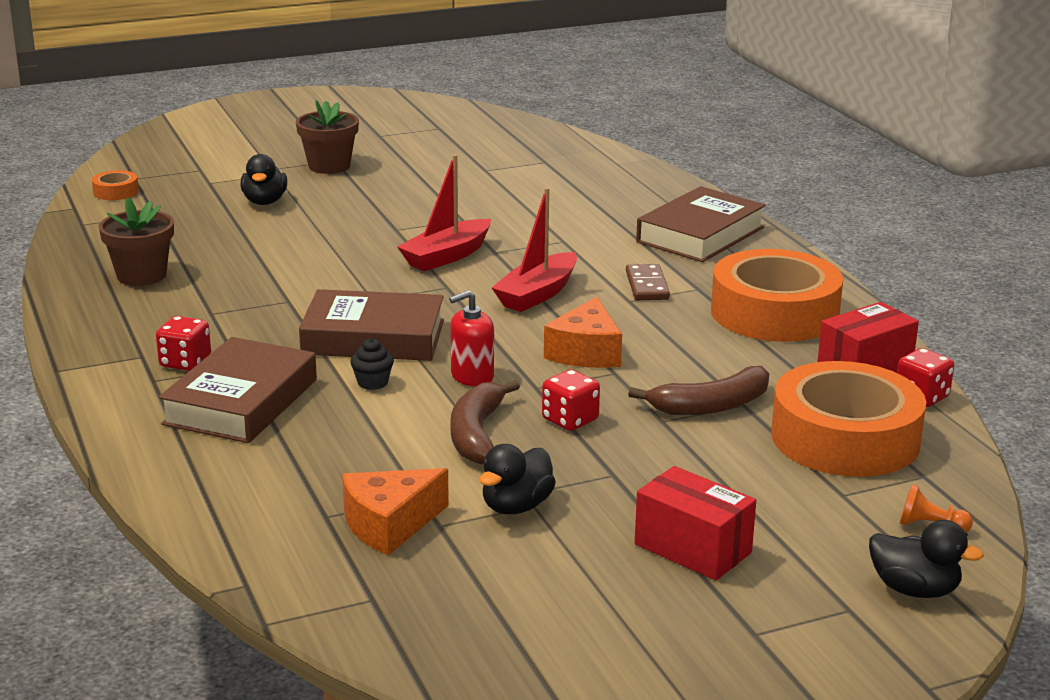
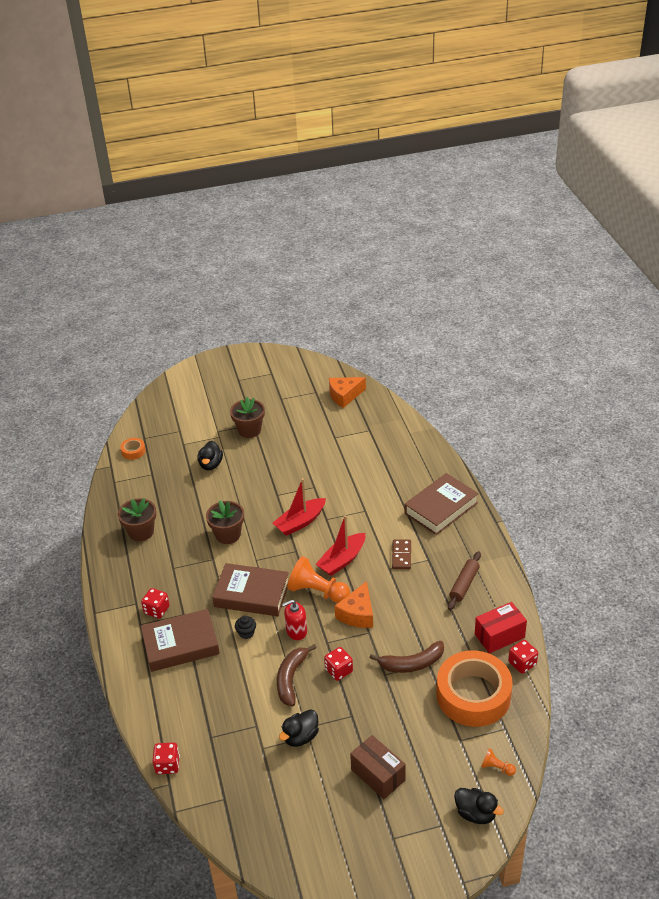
camera: 10 degrees right, 15 degrees up
(238, 558) = (167, 765): none -> red dice
(241, 402) = (181, 645): brown book -> brown book turned 45 degrees clockwise
(312, 273) = (228, 535): none -> brown flower pot
(389, 524) = (239, 746): orange cheese -> orange cheese (344, 396)
(501, 330) = (317, 592): none -> orange pawn
(693, 548) = (378, 775): red box -> brown box
(774, 313) = (464, 584): orange tape -> brown rolling pin

